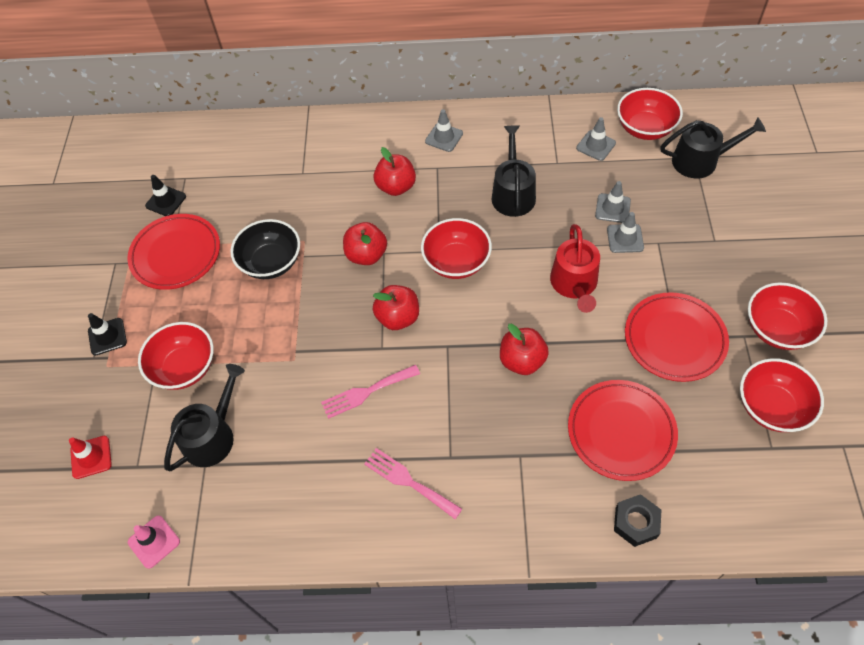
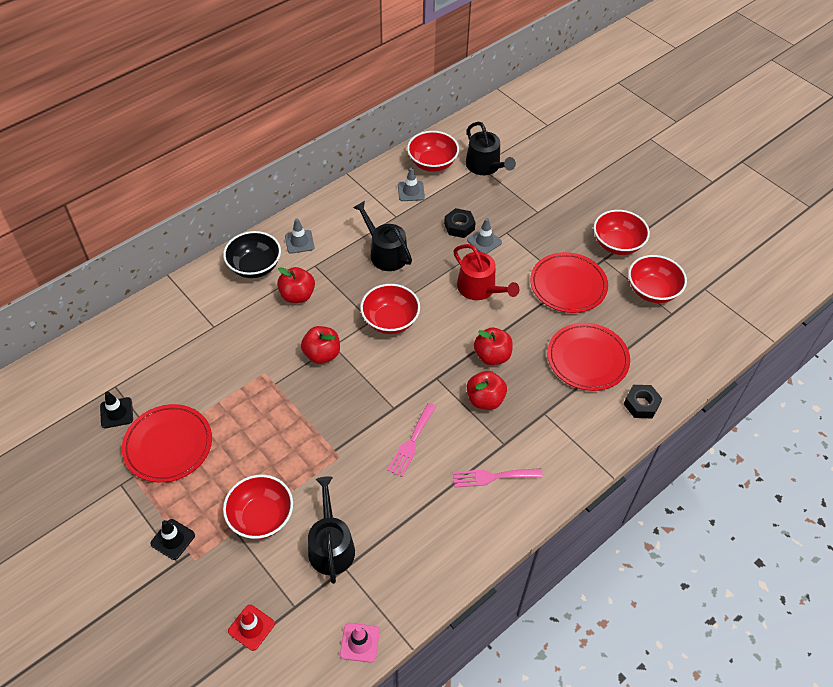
camera: 45 degrees left, 5 degrees down
(271, 262) = (254, 403): black bowl -> black bowl (255, 267)
(398, 317) = (385, 381): red apple -> red apple (485, 399)
(612, 208) = (459, 226): grey traffic cone -> black nut
(700, 161) = (485, 166): black watering can -> black watering can turned 105 degrees clockwise

